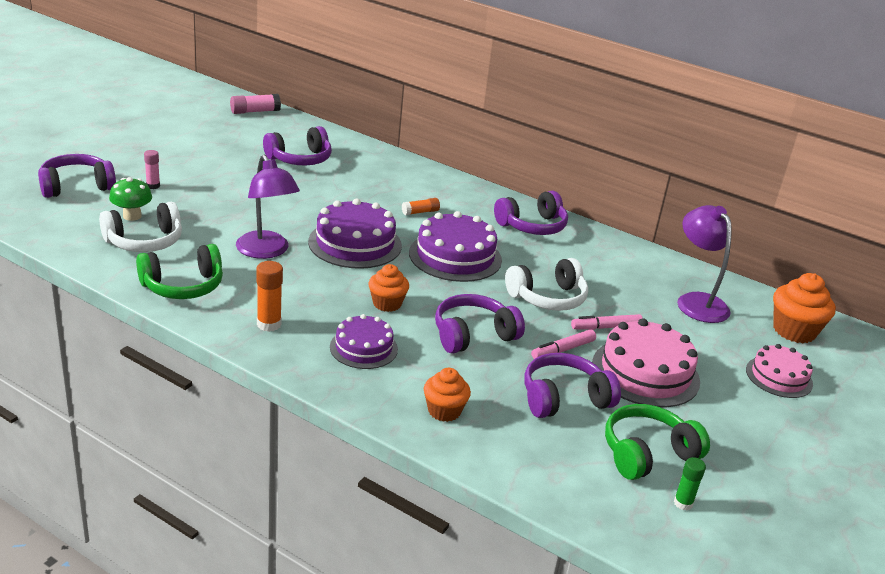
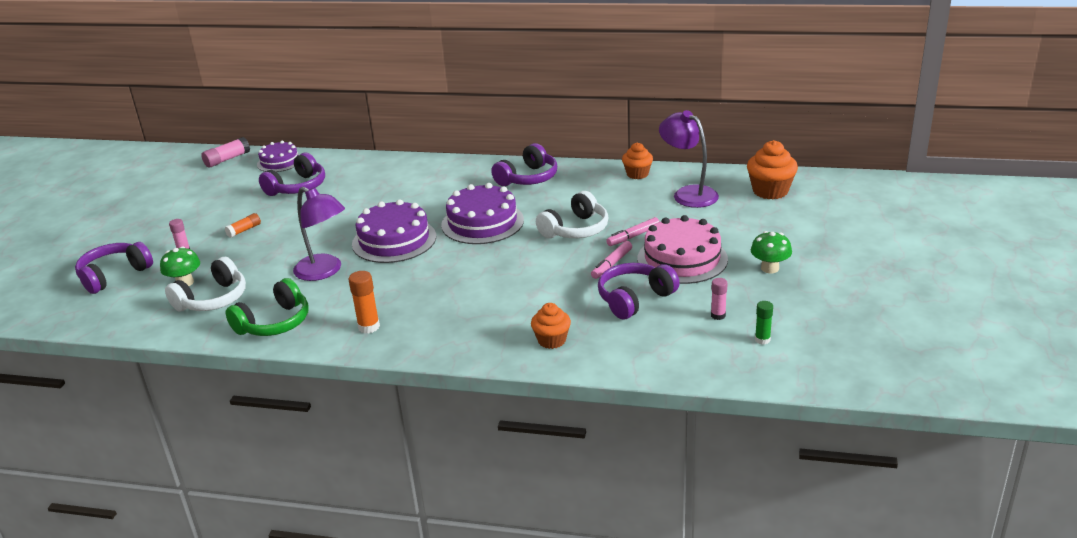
camera: 15 degrees left, 0 degrees up
(363, 348) = (458, 317): purple cake -> purple cake (279, 162)
(387, 304) = (453, 278): orange cupcake -> orange cupcake (637, 174)
(420, 212) = (430, 197): orange glue stick -> orange glue stick (244, 230)
(473, 335) = (537, 277): purple headphones -> none
(647, 454) = (718, 315): green headphones -> pink glue stick
(741, 421) = (770, 268): none -> green mushroom
(779, 377) = (778, 228): pink cake -> none

